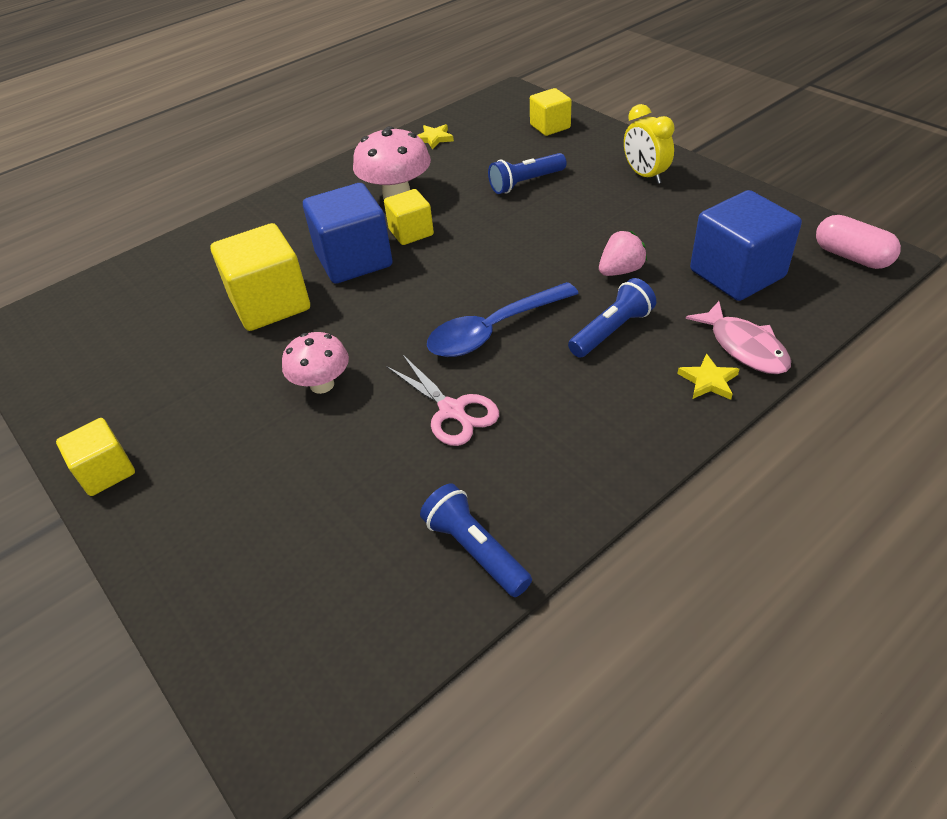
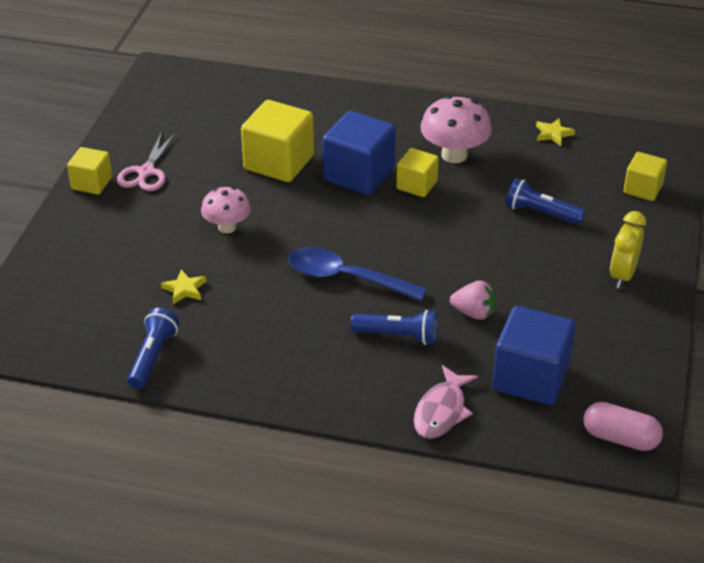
camera: 50 degrees right, 5 degrees down
(452, 410) = (253, 295): pink scissors -> pink scissors (146, 172)
(708, 381) = (387, 405): yellow star -> yellow star (184, 289)
(851, 257) = (620, 438): pink capsule -> pink capsule turned 75 degrees counterclockwise

